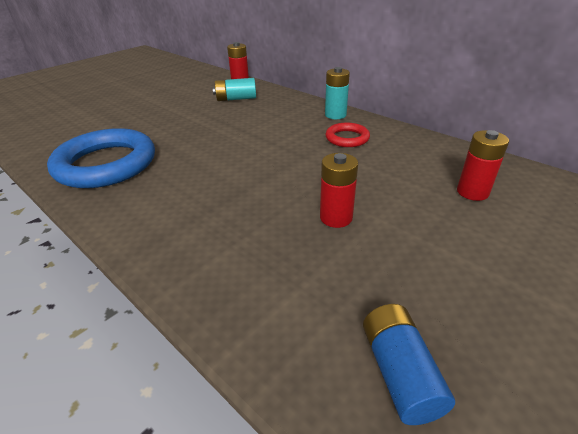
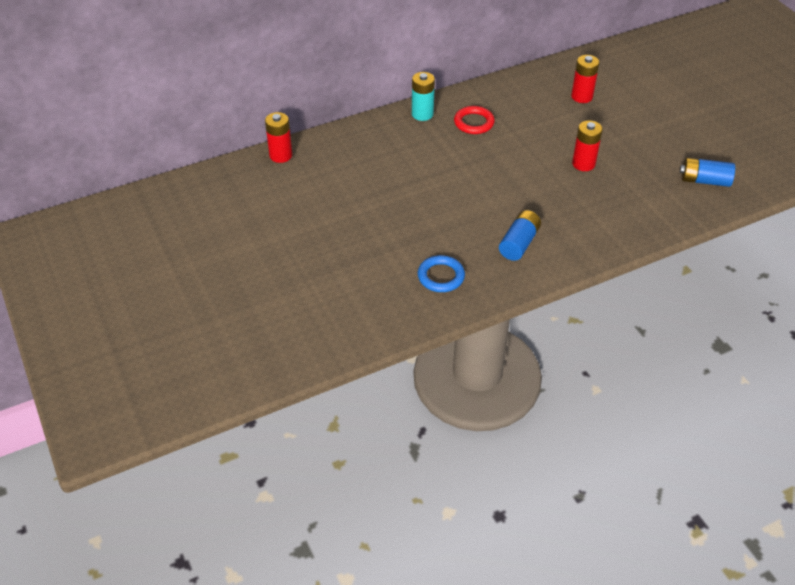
camera: 70 degrees left, 10 degrees up
(106, 164) = (441, 276): blue ring -> blue ring, size x0.48
(163, 198) = (519, 243): none -> blue battery
(236, 99) = (332, 168): turquoise battery -> none

